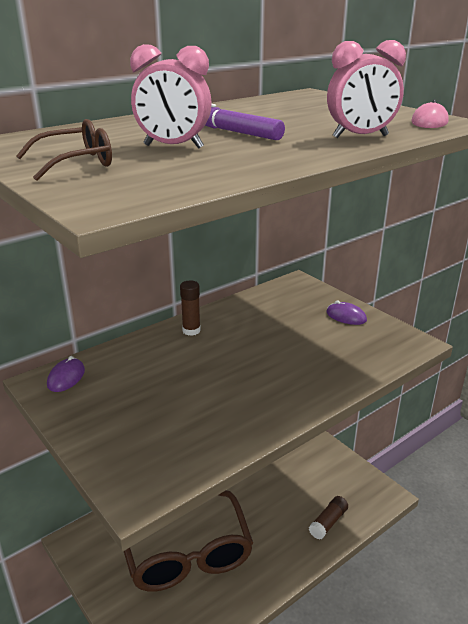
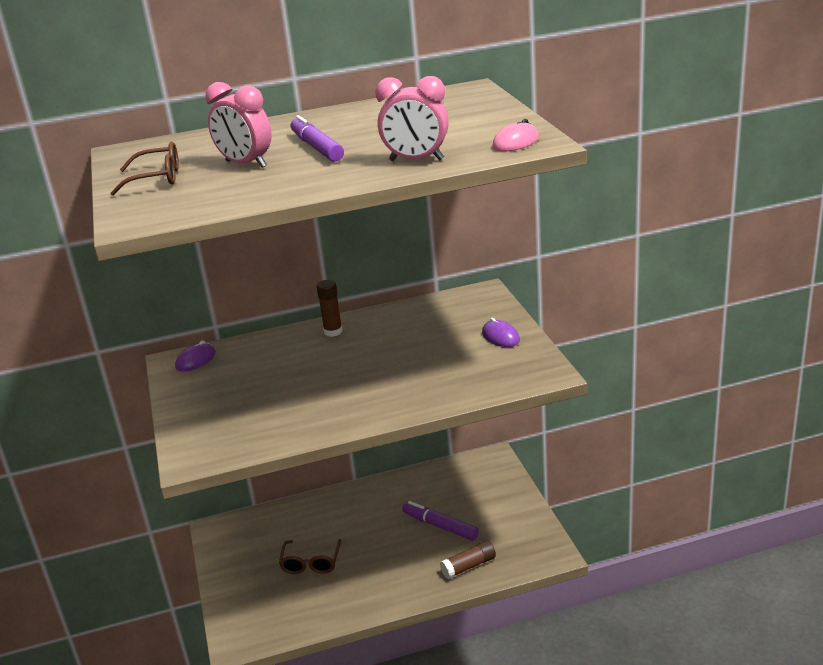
camera: 25 degrees right, 0 degrees up
(187, 554) = (311, 563): brown glasses -> brown glasses, size x0.46
(282, 490) = (440, 526): none -> purple marker

